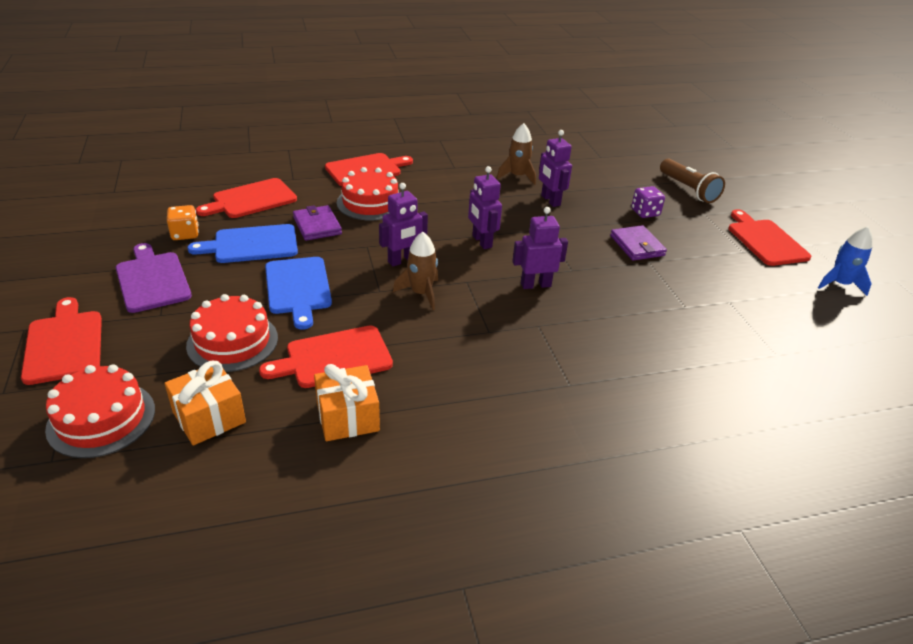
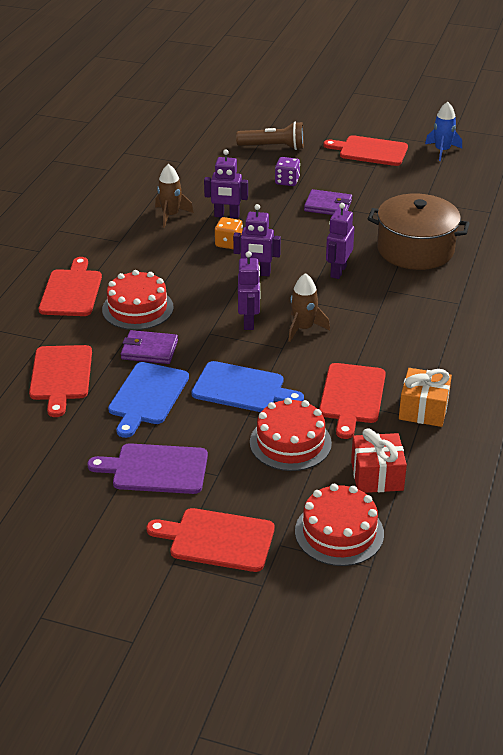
camera: 55 degrees left, 0 degrees up
(185, 234) = (89, 432): orange dice -> orange dice (228, 243)
(209, 417) = (377, 476): orange gift -> red gift
(632, 322) = (415, 249): none -> brown pot

